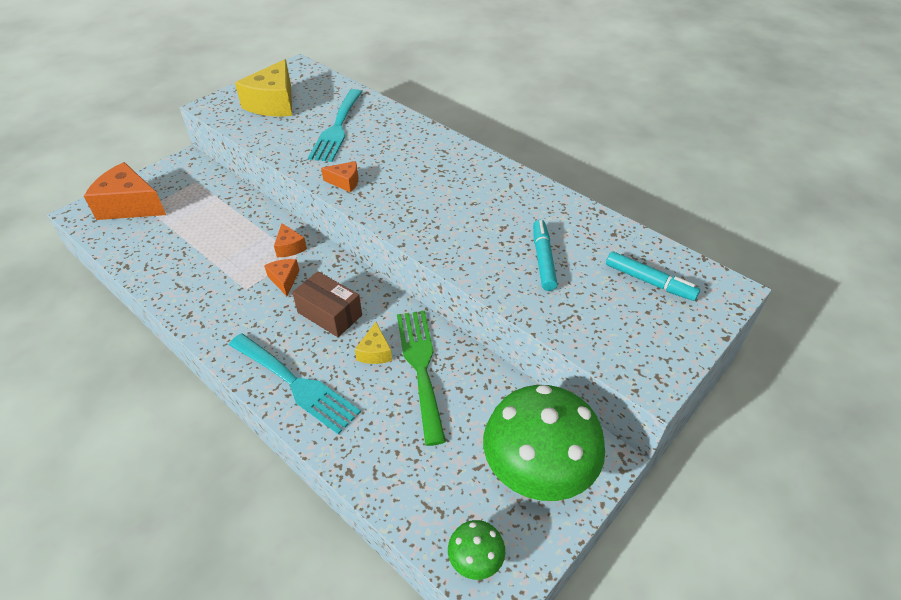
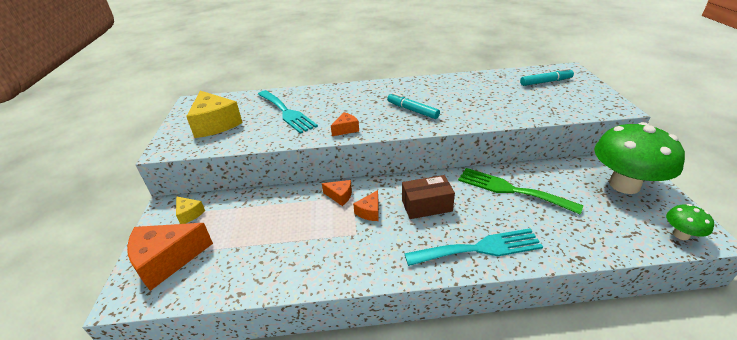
camera: 45 degrees left, 10 degrees down
(284, 280) = (369, 212): orange cheese -> orange cheese turned 90 degrees counterclockwise
(375, 352) = (481, 202): yellow cheese -> yellow cheese (189, 214)
(543, 259) = (499, 99): turquoise marker -> turquoise marker (412, 110)

